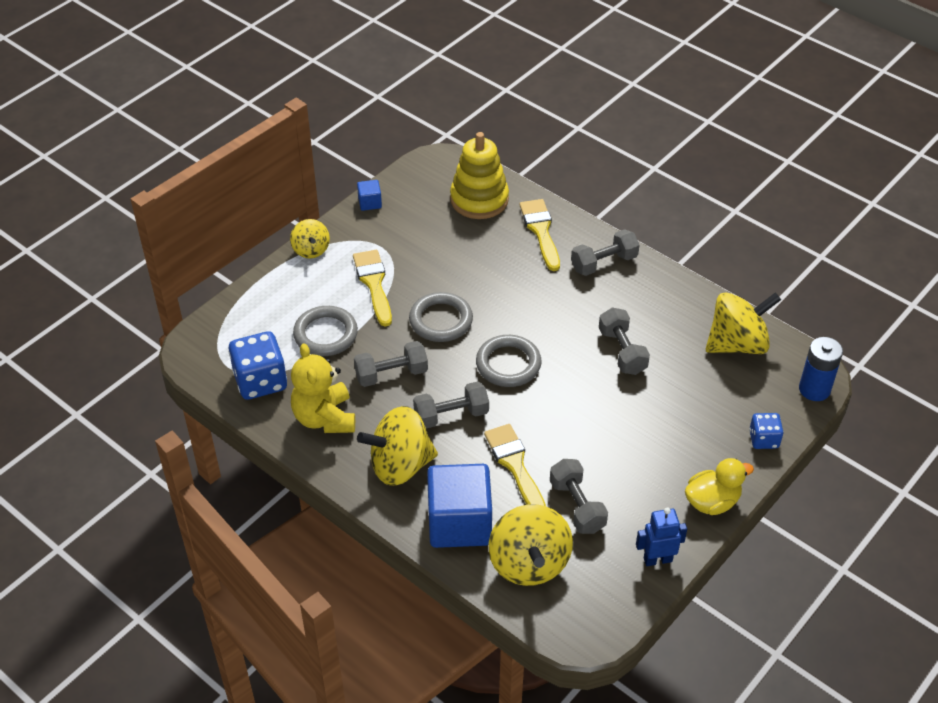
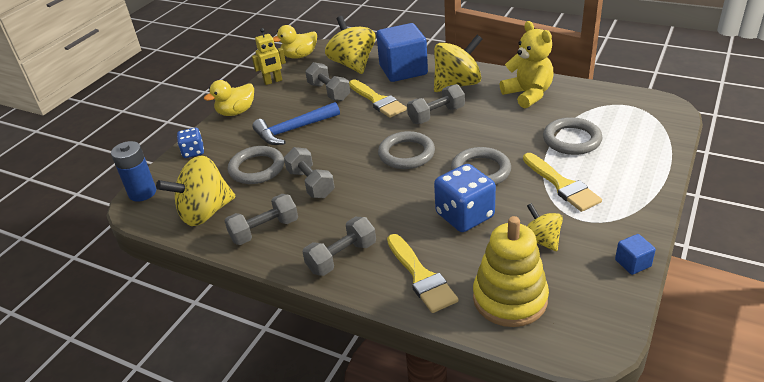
camera: 170 degrees right, 10 degrees down
(260, 381) = (594, 102): blue dice -> blue dice (464, 215)
(311, 250) = (649, 200): yellow spinning top -> yellow spinning top (541, 240)
(391, 374) = (497, 127): grey dumbbell -> grey dumbbell (264, 230)
(610, 619) = (299, 56): none -> yellow duck
(635, 442) = (293, 130): none -> blue hammer
(657, 559) = (273, 81): blue robot -> yellow robot
(682, 390) = (257, 168): none -> grey ring

